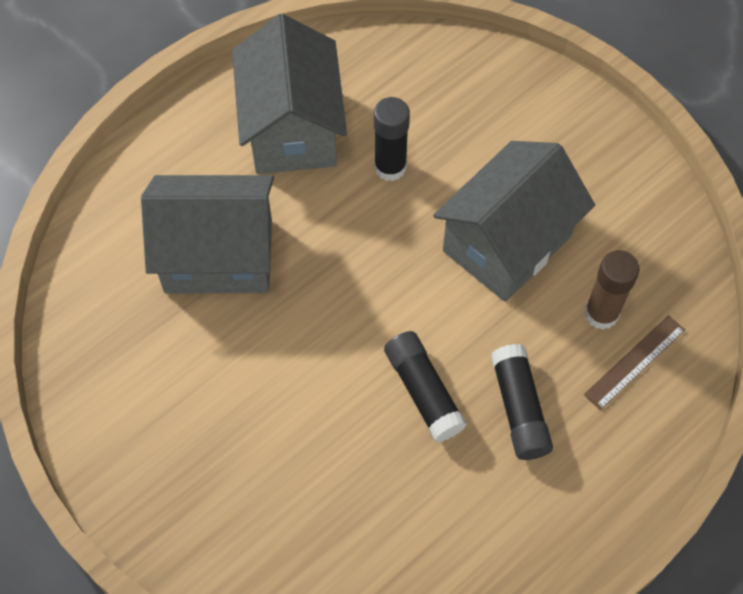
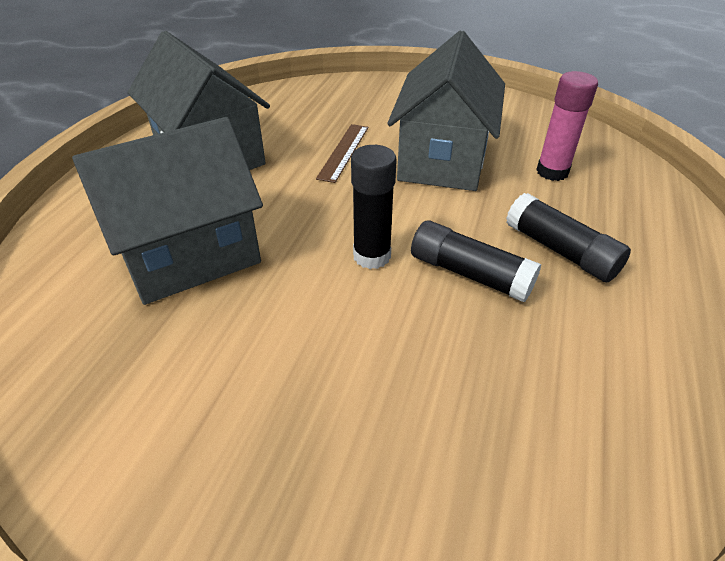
camera: 30 degrees left, 20 degrees down
(390, 167) = (311, 151): black glue stick -> black glue stick (372, 256)
(601, 313) = (552, 172): brown glue stick -> pink glue stick
(634, 362) = (607, 188): brown ruler -> brown ruler (343, 152)

